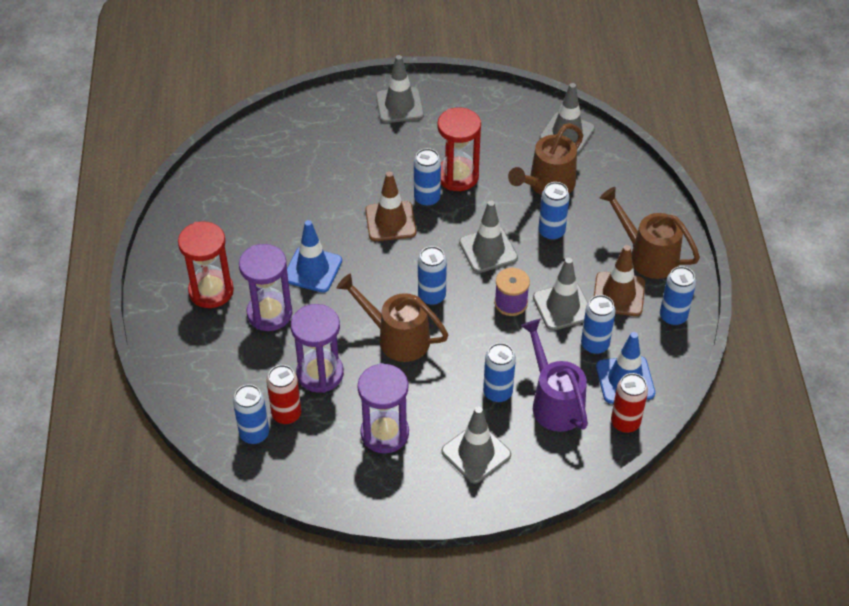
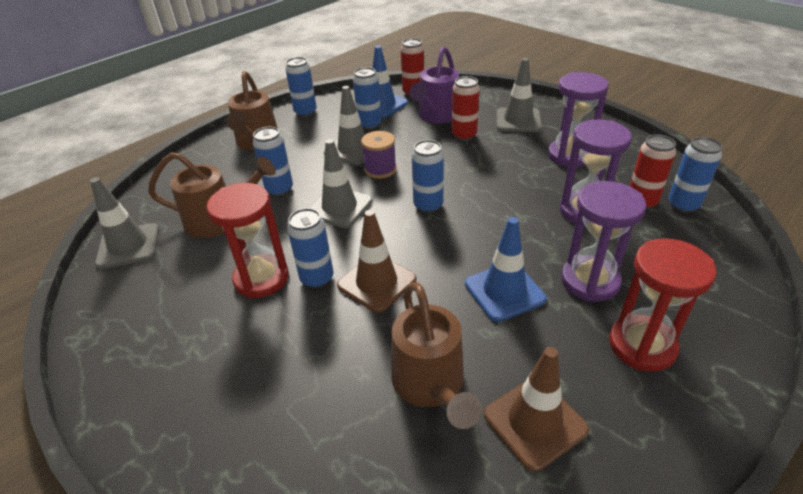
camera: 130 degrees left, 10 degrees down
(396, 338) = (492, 198): brown watering can -> brown watering can (432, 386)
(399, 105) = (171, 409): grey traffic cone -> none
(497, 393) = (464, 136): blue can -> red can
(618, 294) = (311, 136): brown traffic cone -> brown traffic cone (535, 422)

